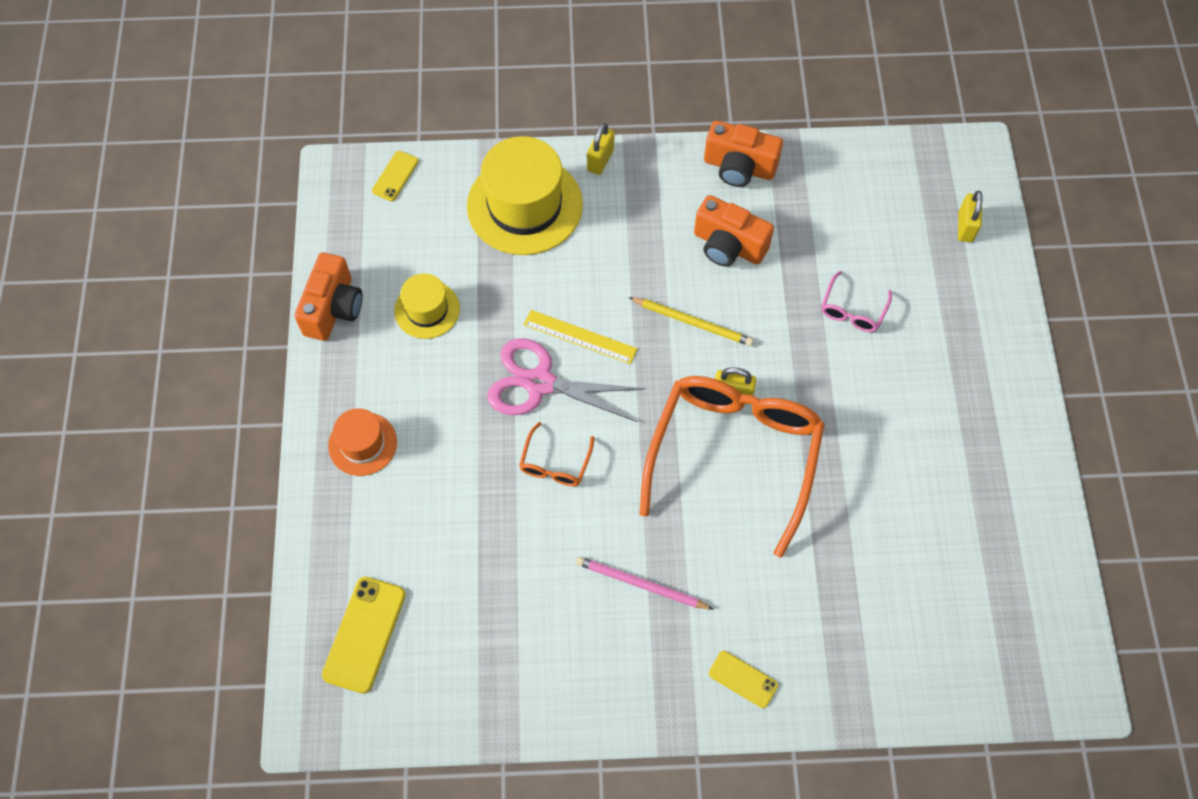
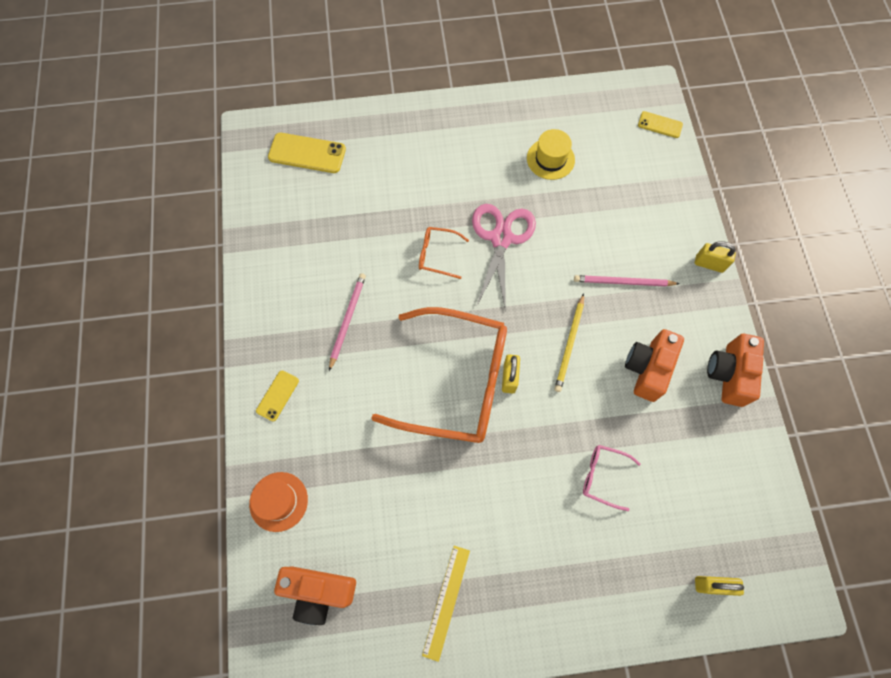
camera: 85 degrees right, 5 degrees up
(333, 308) = (542, 103): orange camera -> orange camera (318, 592)
(362, 444) = (441, 134): orange hat -> orange hat (278, 501)
(524, 205) = (653, 213): yellow hat -> none
(580, 336) = (544, 262): yellow ruler -> yellow ruler (446, 602)
(616, 253) = (623, 282): none -> pink pencil

